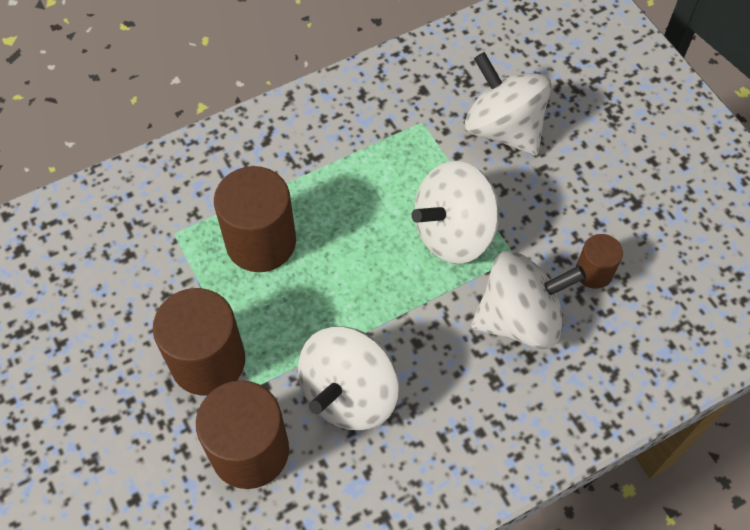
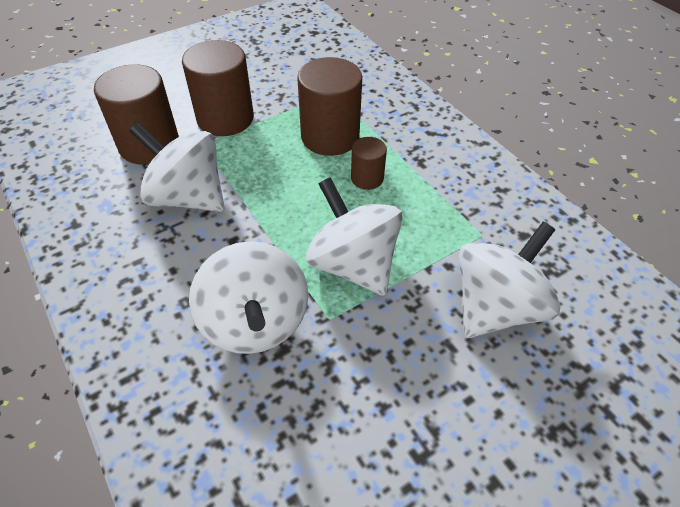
camera: 85 degrees right, 10 degrees down
(594, 272) = (314, 399): brown cylinder -> brown cylinder (367, 178)

